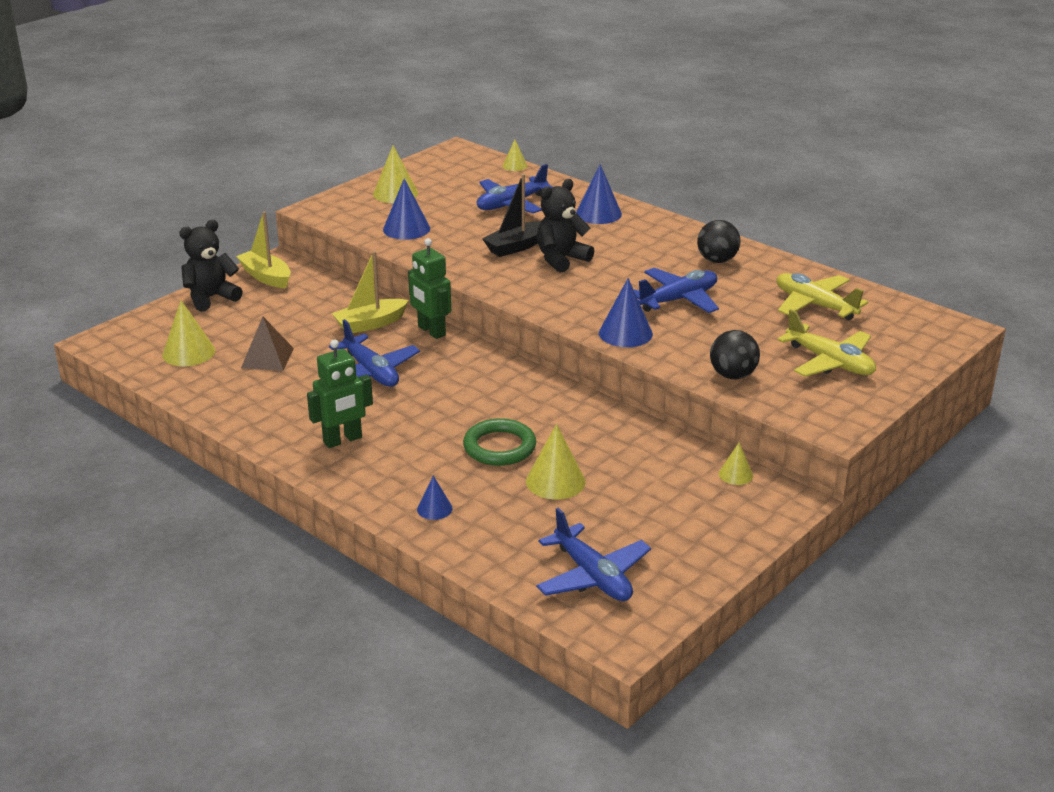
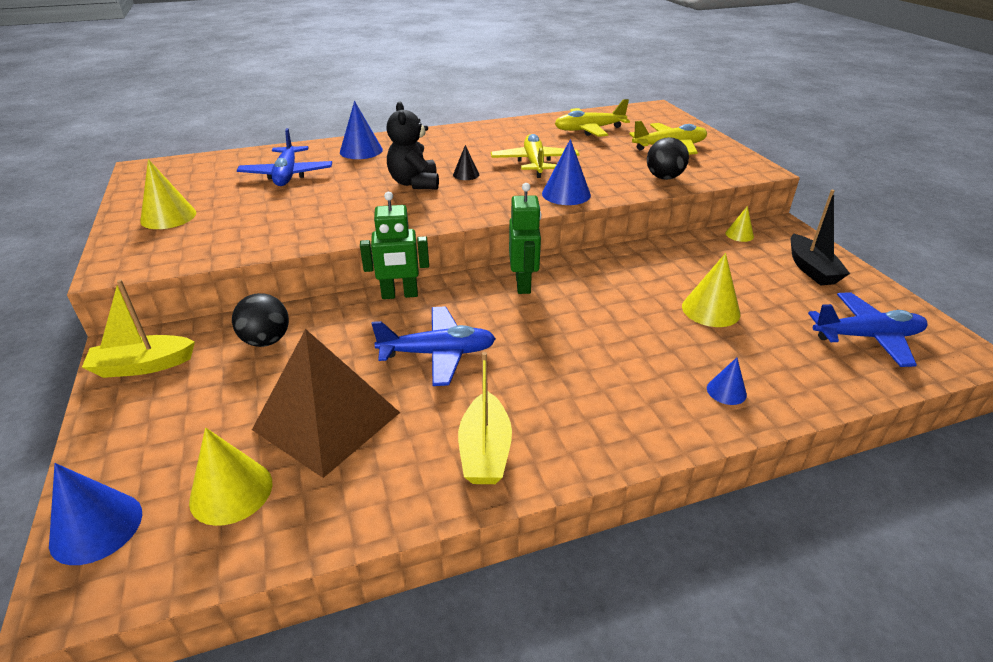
camera: 60 degrees left, 5 degrees up
(211, 298) = (123, 427): black teddy bear -> none
(267, 358) = (327, 420): brown pyramid -> brown pyramid, size x1.78
(343, 440) = (558, 414): green robot -> green robot (523, 284)
(370, 324) = (343, 325): yellow boat -> yellow boat (485, 451)
(406, 229) = (249, 231): blue cone -> blue cone (96, 527)
(499, 447) = (637, 320): green ring -> none
(515, 166) = (222, 155): yellow cone -> none
(516, 247) = (366, 193): black boat -> black boat (811, 269)
(608, 275) = (466, 174): none -> black cone
(678, 300) = (534, 163): blue plane -> yellow plane
(717, 260) = (491, 137): black ball -> black ball (266, 341)

